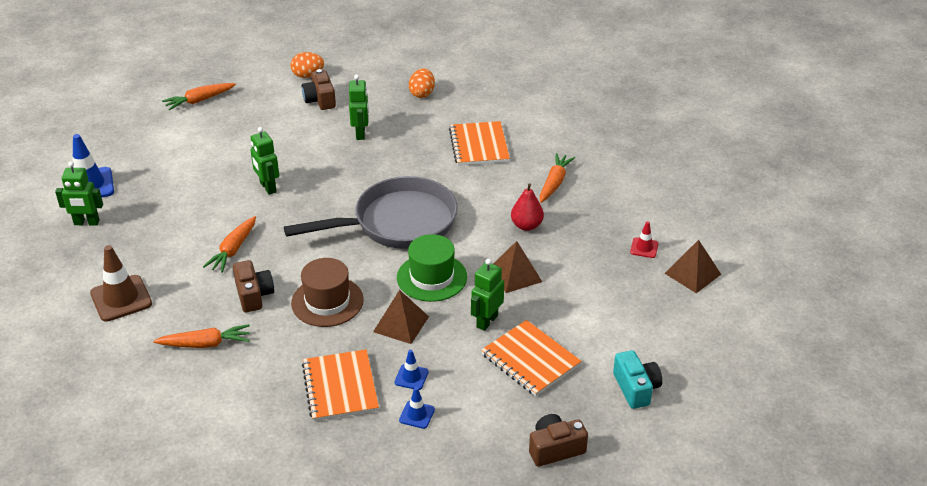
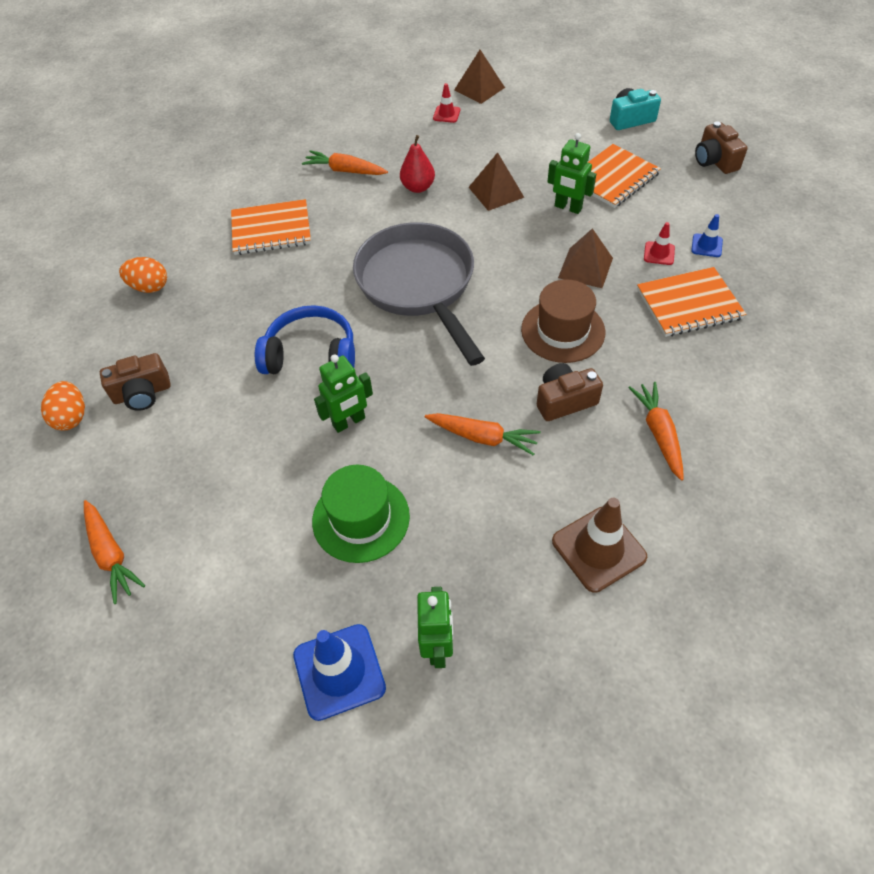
camera: 90 degrees left, 15 degrees up
(335, 169) = (311, 355): none -> blue headphones
(361, 133) = (233, 339): green robot -> none
(411, 377) = (659, 253): blue traffic cone -> red traffic cone
(432, 277) = (509, 250): green hat -> green hat (361, 518)

